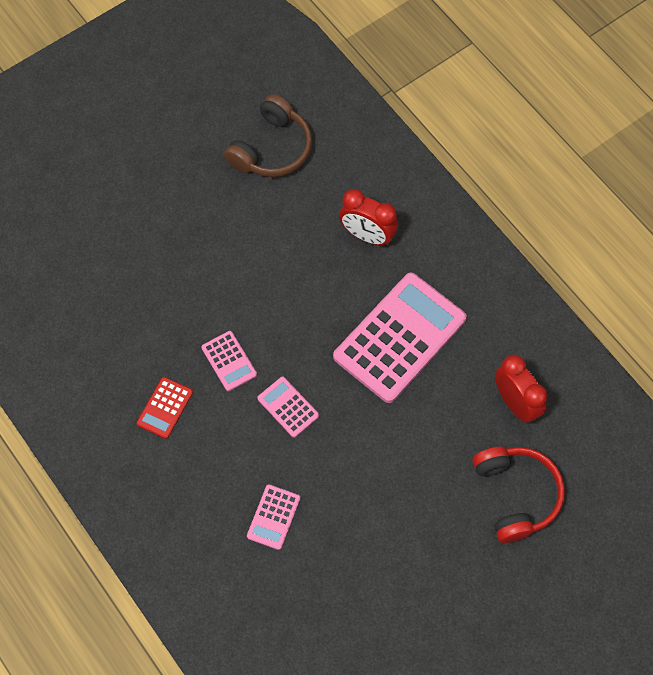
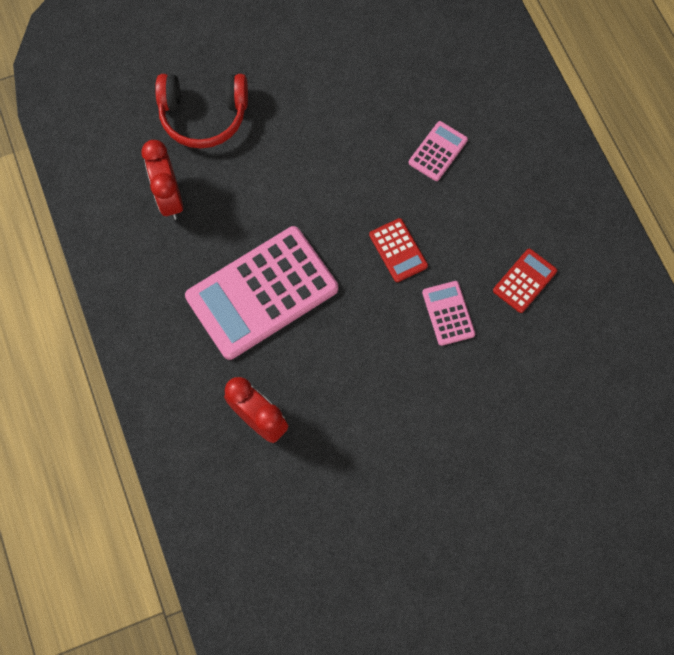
camera: 165 degrees left, 5 degrees up
(272, 149) = (338, 566): brown headphones -> none
(288, 407) = (398, 250): pink calculator -> red calculator
(516, 495) = (204, 116): red headphones -> red headphones turned 90 degrees counterclockwise

